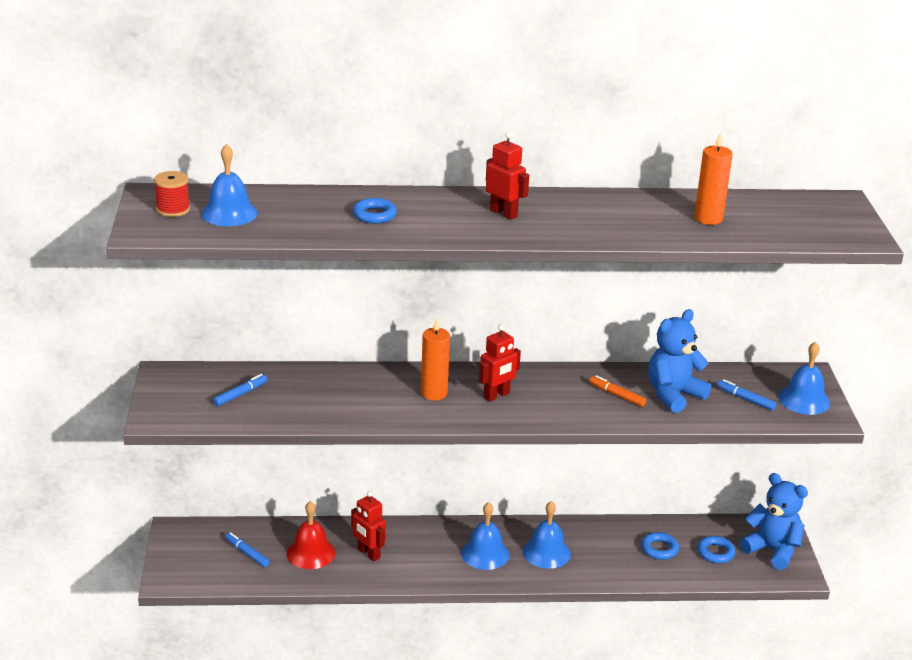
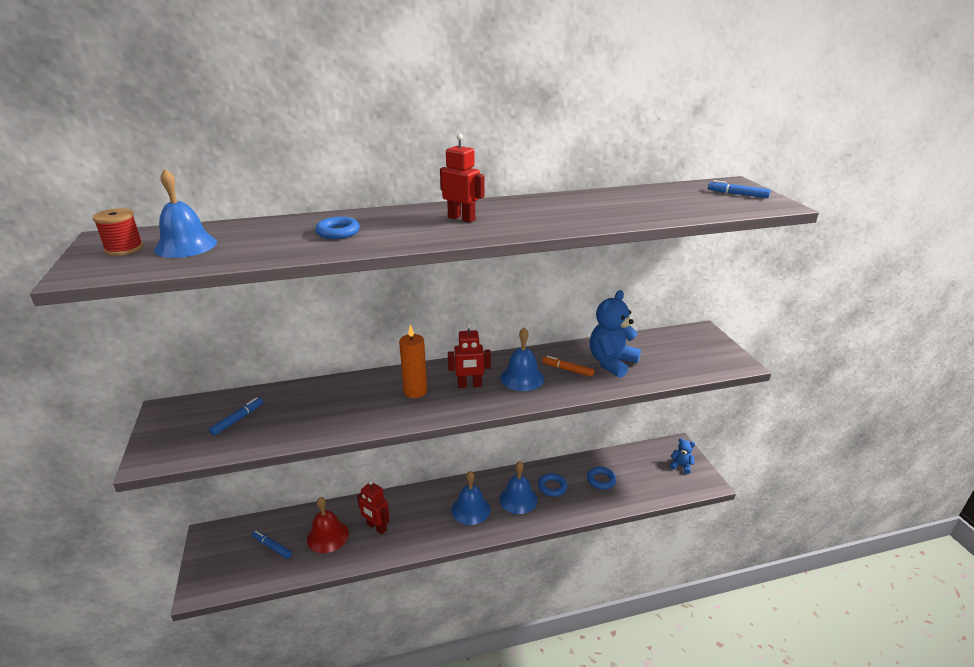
camera: 10 degrees left, 0 degrees up
(496, 395) = (469, 385): red robot -> red robot turned 45 degrees clockwise
(708, 218) = (641, 204): orange candle -> none
(715, 553) = (642, 475): blue ring -> blue ring (552, 487)
(745, 399) = (668, 358): blue marker -> blue marker (737, 194)
(772, 550) = (681, 466): blue teddy bear -> blue teddy bear, size x0.51
(804, 400) = (711, 351): blue bell -> blue bell (522, 378)

